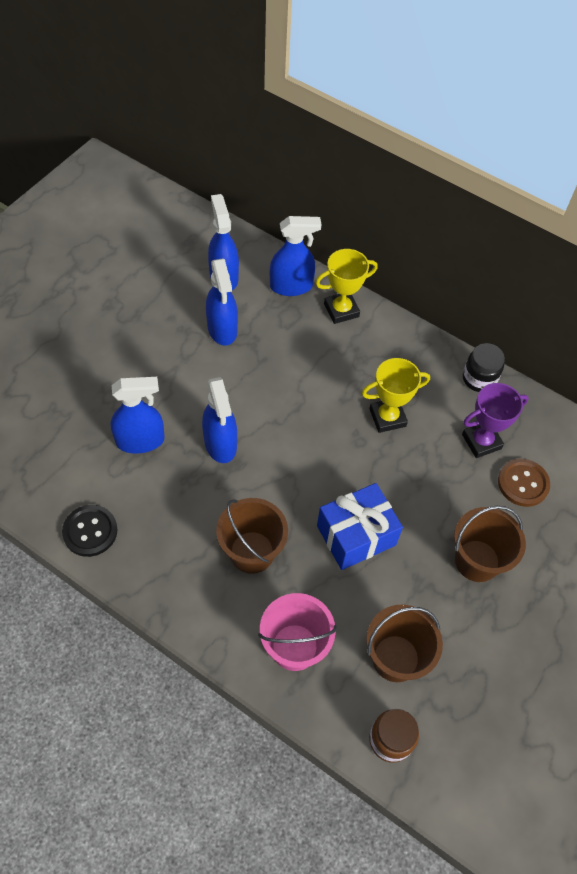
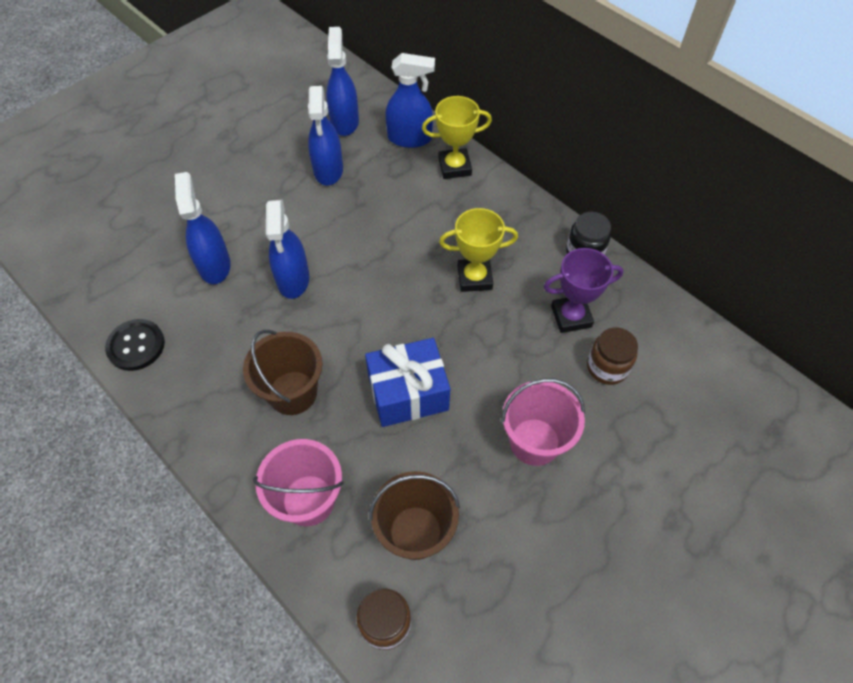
camera: 15 degrees right, 0 degrees up
(140, 441) = (214, 265): blue spray bottle -> blue spray bottle turned 105 degrees counterclockwise
(477, 560) = (534, 441): brown bucket -> pink bucket
(523, 483) = (607, 367): brown button -> brown jar

